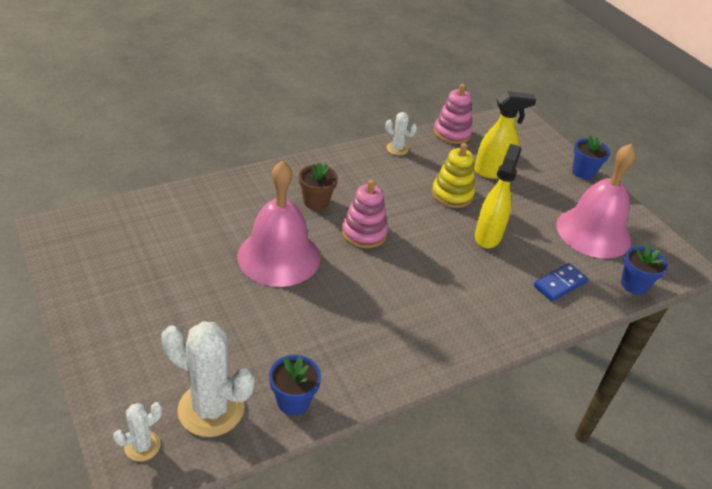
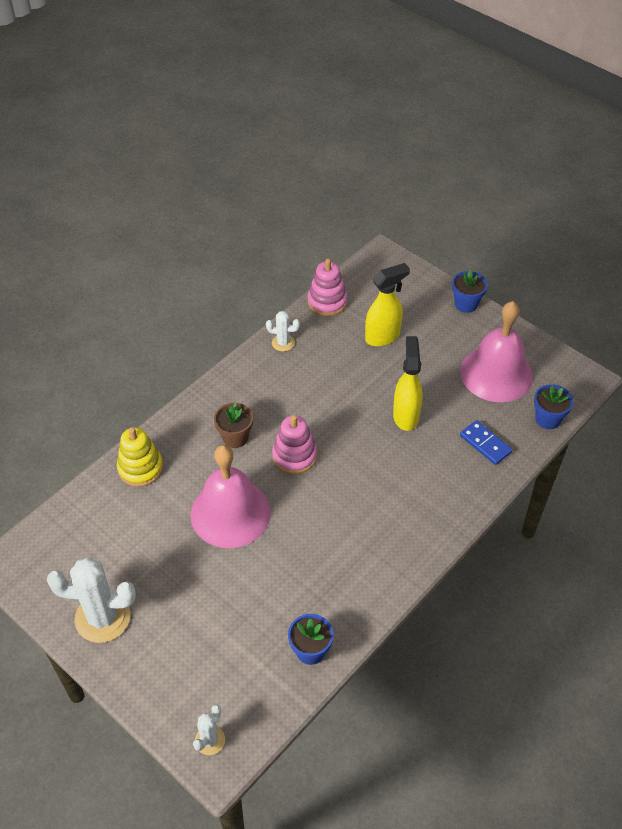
camera: 15 degrees left, 10 degrees up
(211, 409) = (247, 686): white cactus -> white cactus (102, 618)
(452, 194) = (356, 379): yellow stacking toy -> yellow stacking toy (140, 468)
(560, 284) = (485, 444): blue domino -> blue domino turned 75 degrees counterclockwise

